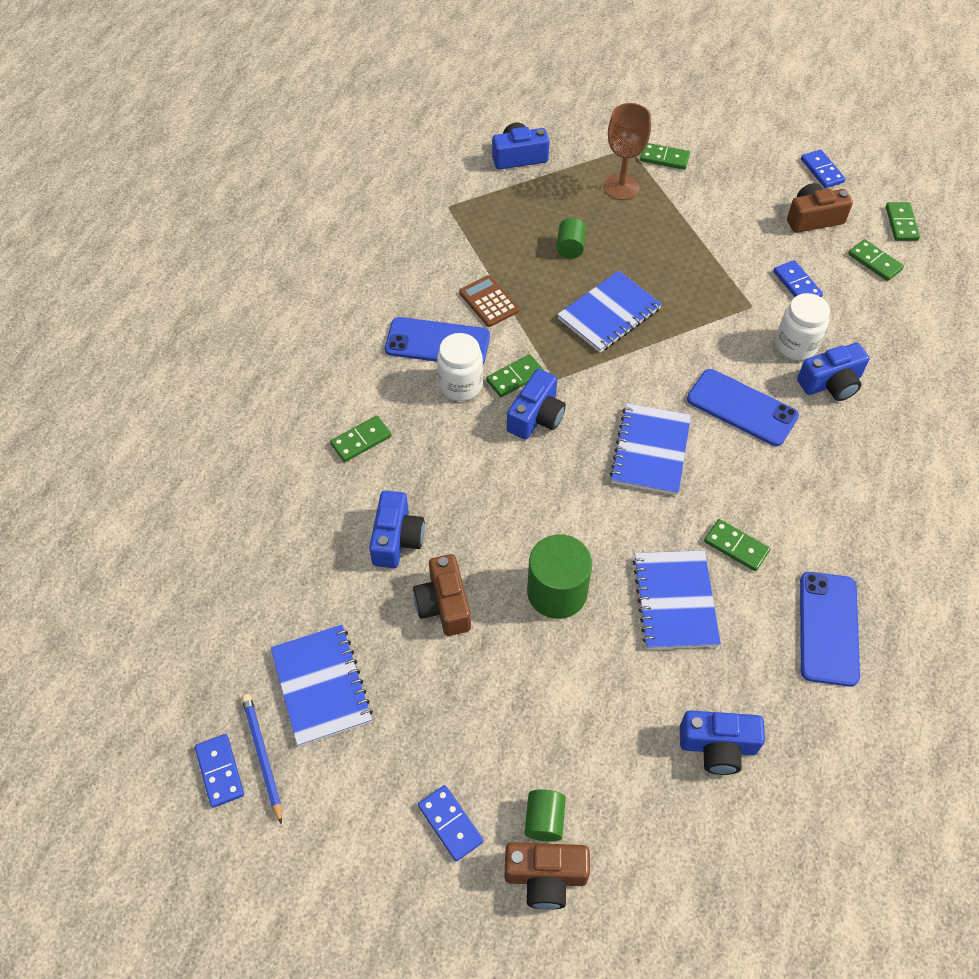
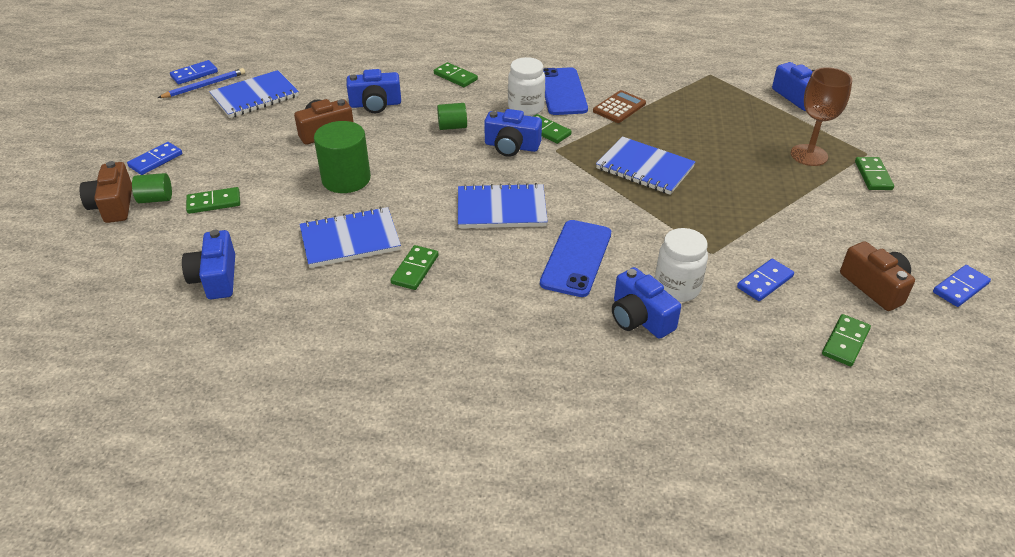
camera: 75 degrees right, 15 degrees down
(570, 247) = (709, 137): green cylinder -> green cylinder (452, 127)
(828, 628) = (339, 337): blue phone -> none
(901, 223) = (930, 362): green domino -> green domino (214, 202)

